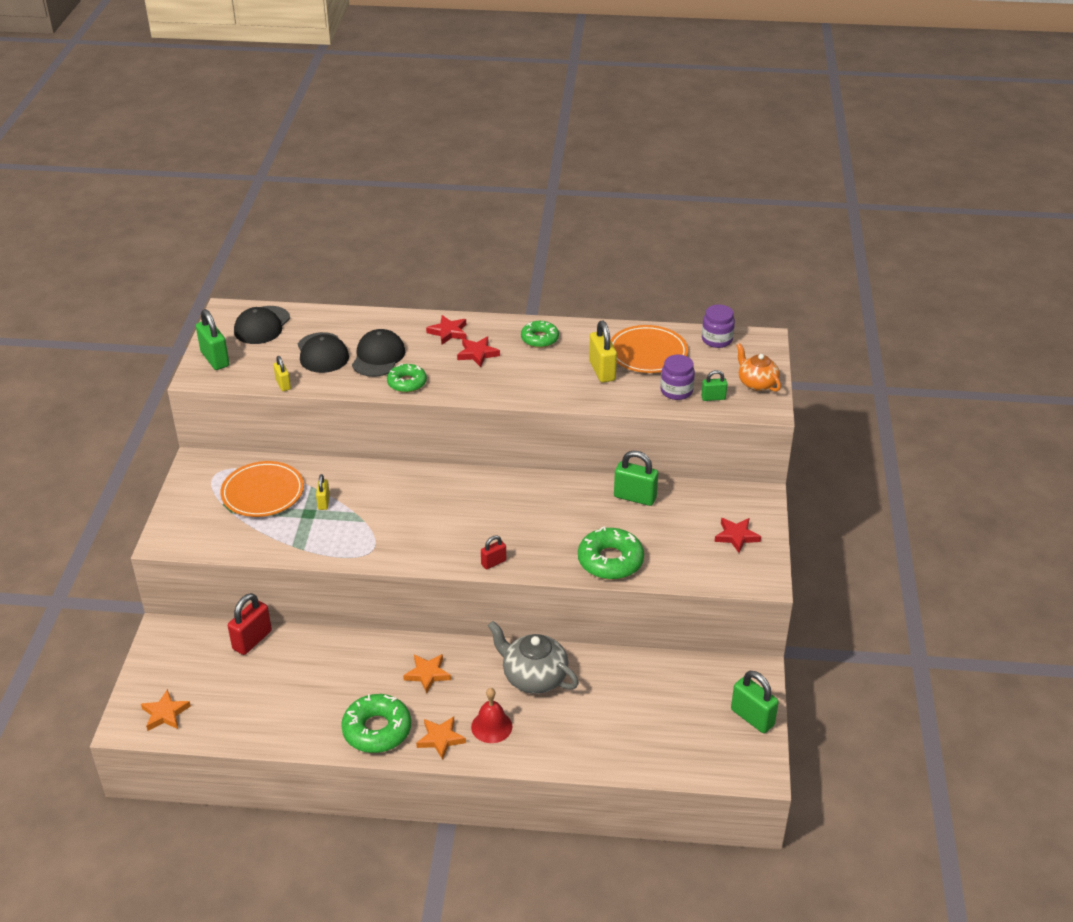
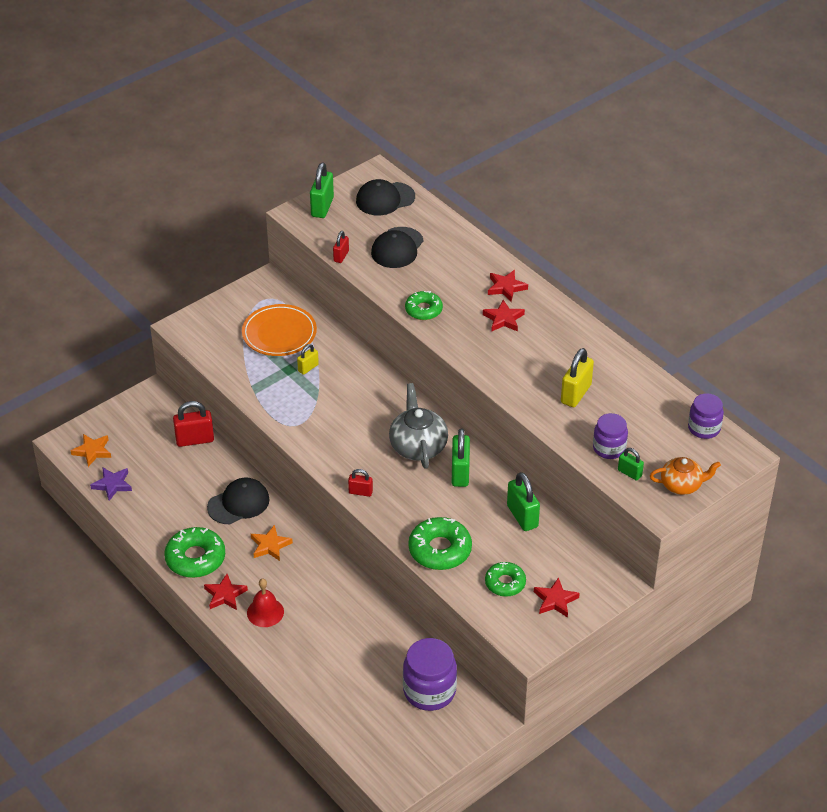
camera: 45 degrees right, 5 degrees up
(221, 727) = (112, 485): none -> purple star
(283, 384) = (341, 256): yellow padlock -> red padlock
(378, 357) = (431, 276): black cap -> black cap (238, 503)
(440, 739) = (225, 595): orange star -> red star
(533, 677) = (333, 601): grey teapot -> grey teapot (418, 446)
(539, 339) = (566, 336): green donut -> green donut (505, 583)
(647, 353) = (632, 402): orange plate -> none
(691, 685) = (429, 691): none -> purple jar
(752, 717) = (440, 746): green padlock -> green padlock (460, 473)
(756, 383) = (682, 485): orange teapot -> orange teapot turned 75 degrees clockwise

